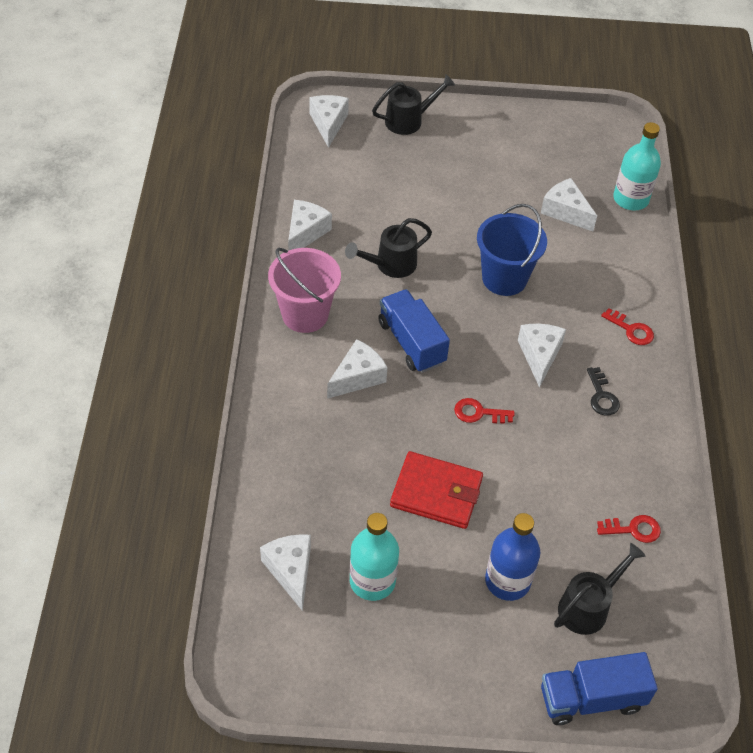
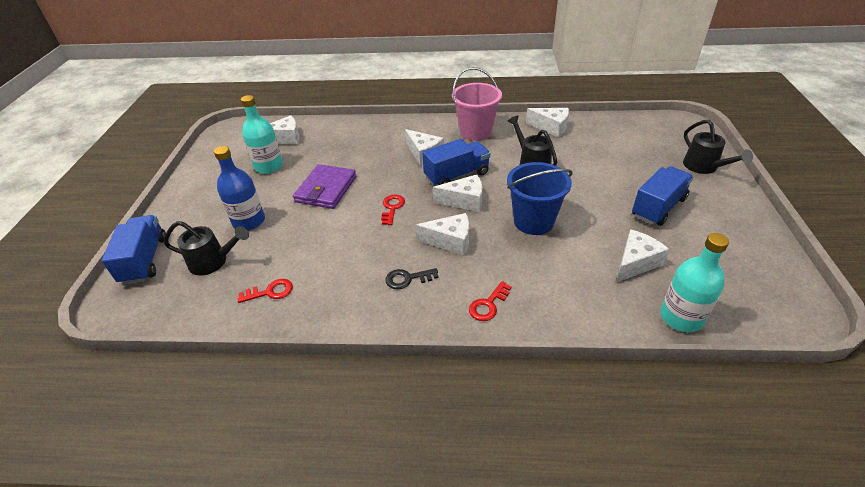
camera: 95 degrees right, 10 degrees down
(328, 124) = (672, 130): white cheese -> white cheese (464, 201)
(436, 493) = (326, 189): red wallet -> purple wallet
(480, 174) = (658, 207): none -> blue truck
(589, 606) = (214, 262): black watering can -> black watering can turned 45 degrees counterclockwise
(633, 529) = (270, 292): red key -> red key turned 105 degrees counterclockwise

